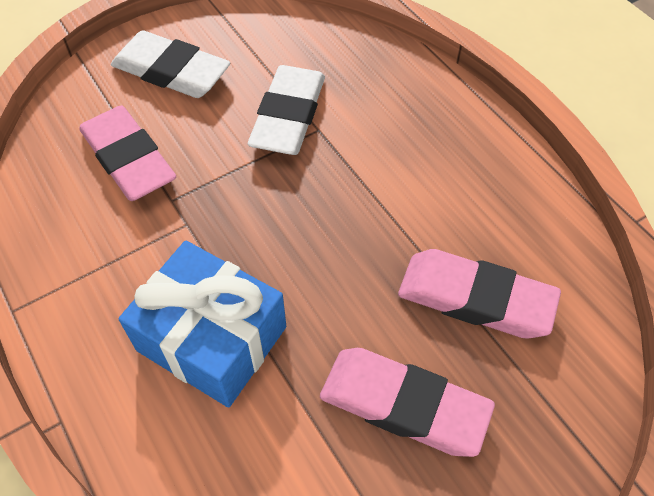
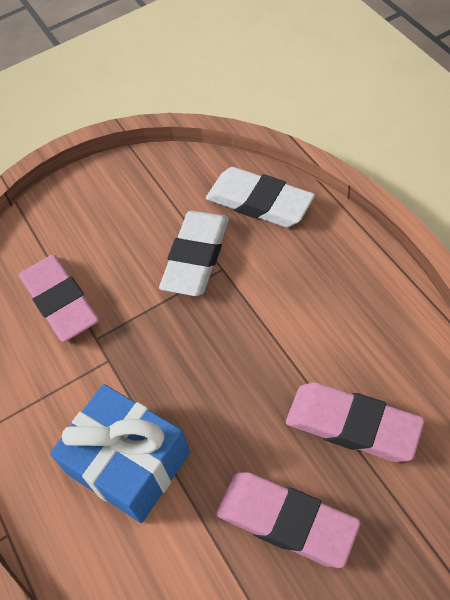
camera: 10 degrees right, 0 degrees up
(171, 71) = (96, 217): white eraser -> white eraser (259, 202)

